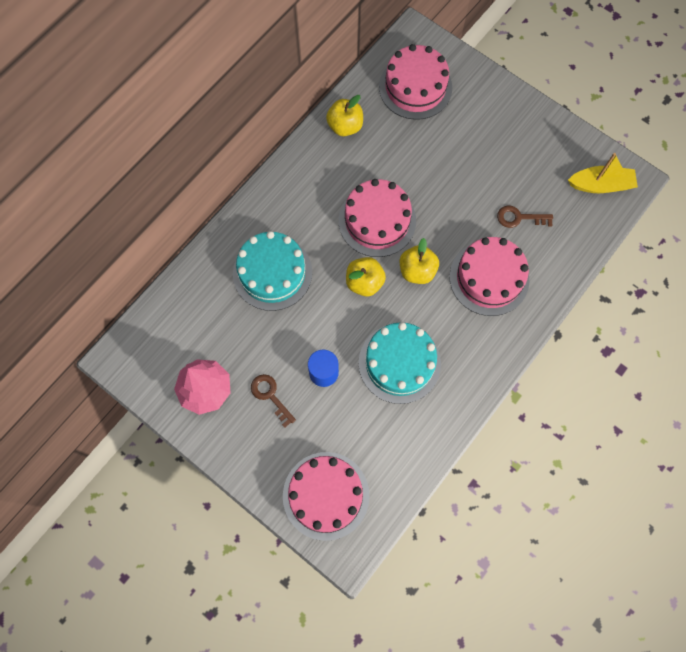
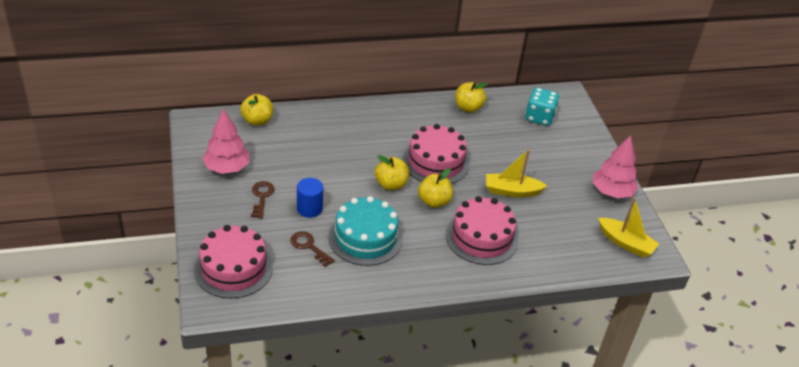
camera: 35 degrees right, 30 degrees down
(174, 307) = (257, 121): none -> yellow apple
(272, 273) = (337, 143): turquoise cake -> none
(415, 87) = (539, 117): pink cake -> turquoise dice
(468, 202) = (512, 191): none -> yellow boat
(519, 218) = (541, 221): brown key -> brown key (309, 247)
(545, 133) = (612, 192): none -> pink tree

